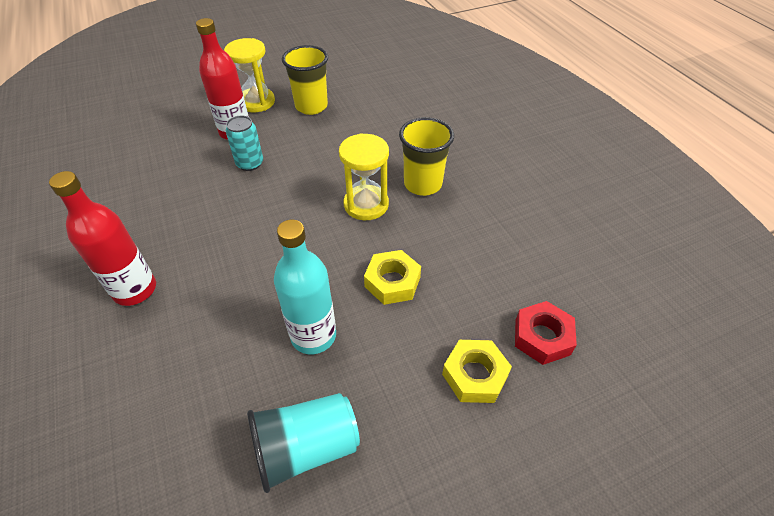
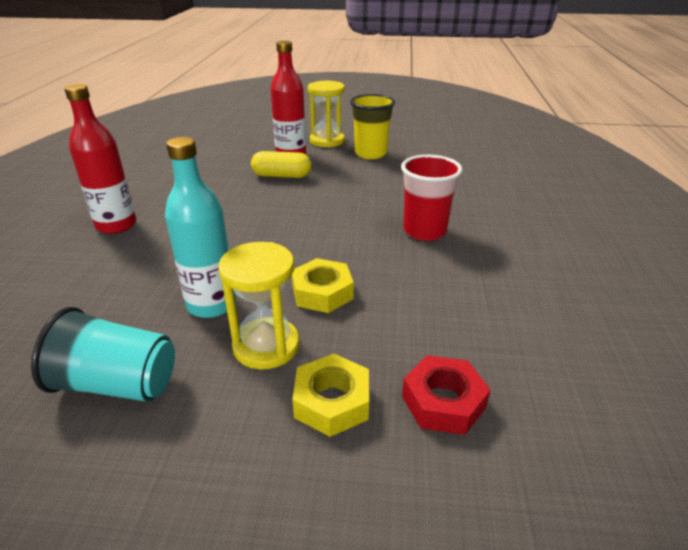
camera: 30 degrees right, 15 degrees down
(250, 163) = (282, 176): turquoise can -> yellow capsule
(366, 204) = (354, 229): yellow hourglass -> yellow hourglass (266, 346)
(422, 184) = (424, 231): yellow cup -> red cup

